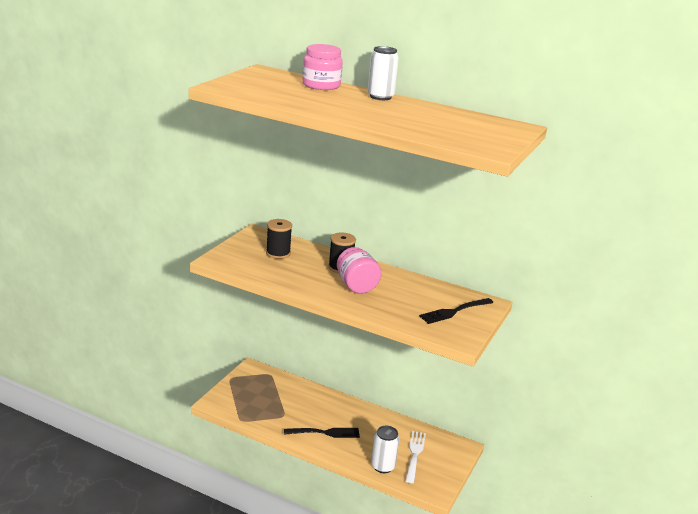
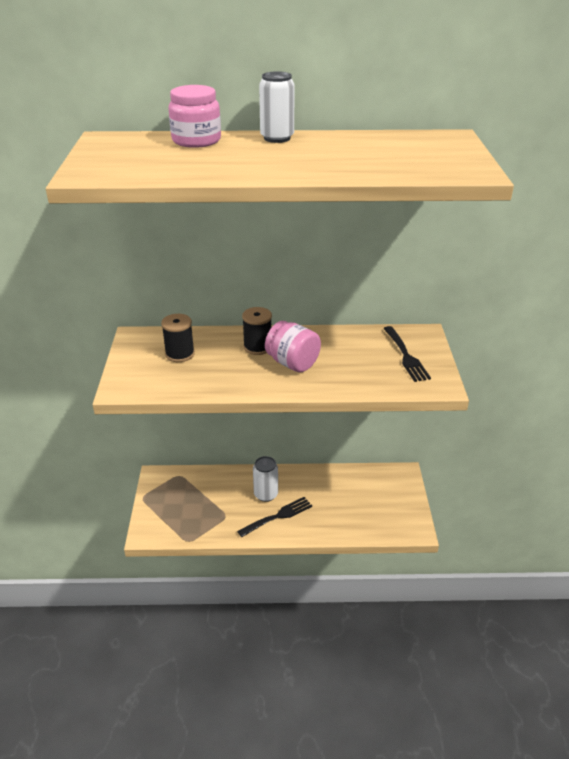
camera: 25 degrees left, 10 degrees up
(383, 466) = (354, 527): white can -> white can (266, 494)
(414, 454) = (372, 501): white fork -> none
(454, 311) = (405, 356): black fork -> black fork turned 45 degrees counterclockwise

